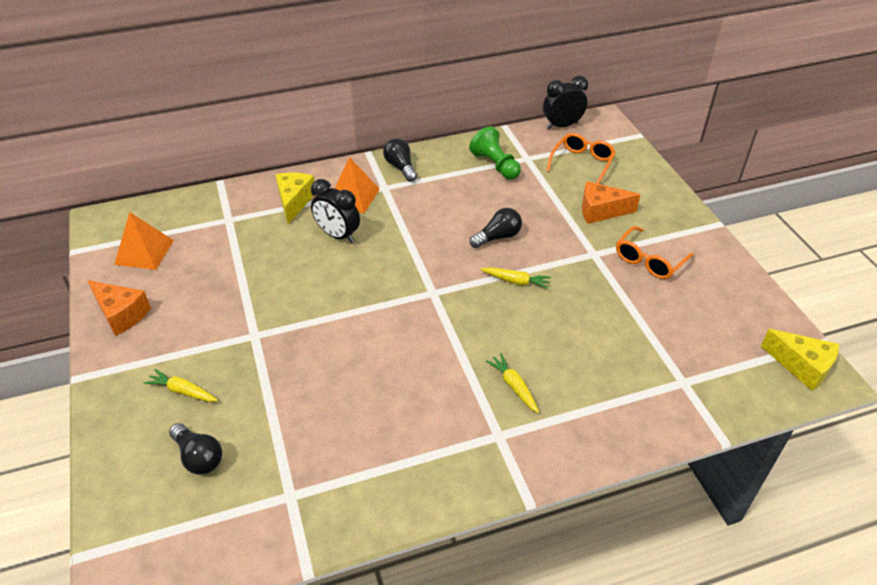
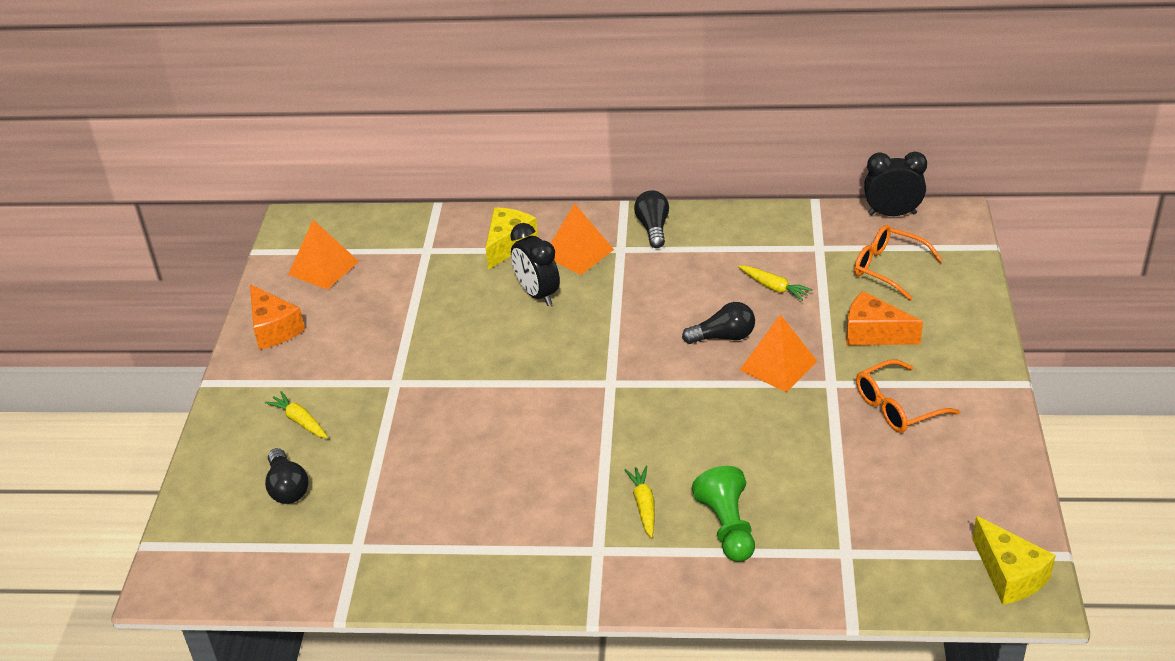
camera: 25 degrees right, 5 degrees down
(495, 165) = (772, 249): green pawn -> green pawn (727, 527)
(516, 281) = (715, 393): yellow carrot -> yellow carrot (774, 287)
(549, 249) = (778, 365): none -> orange pyramid
(582, 163) = (888, 268): orange glasses -> orange glasses turned 105 degrees counterclockwise

